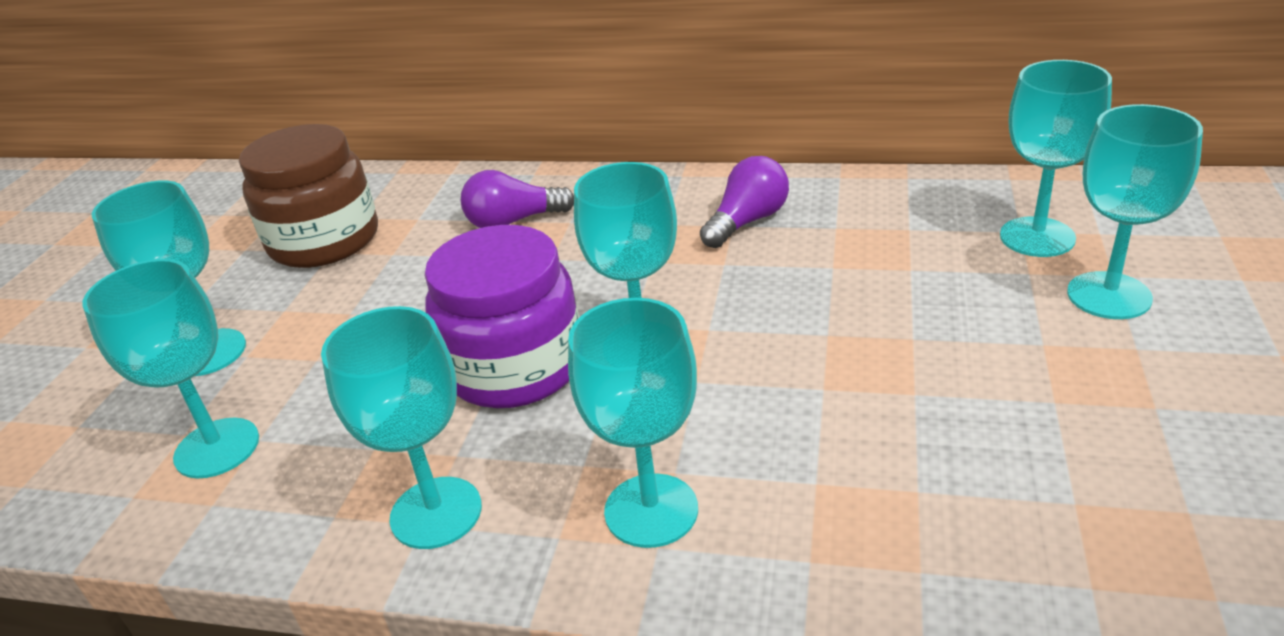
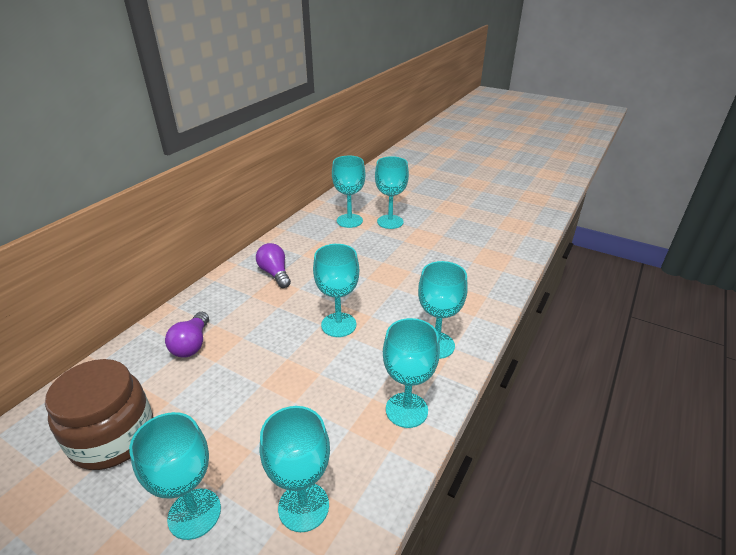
camera: 75 degrees left, 0 degrees up
(515, 367) = (323, 367): purple jar -> none

